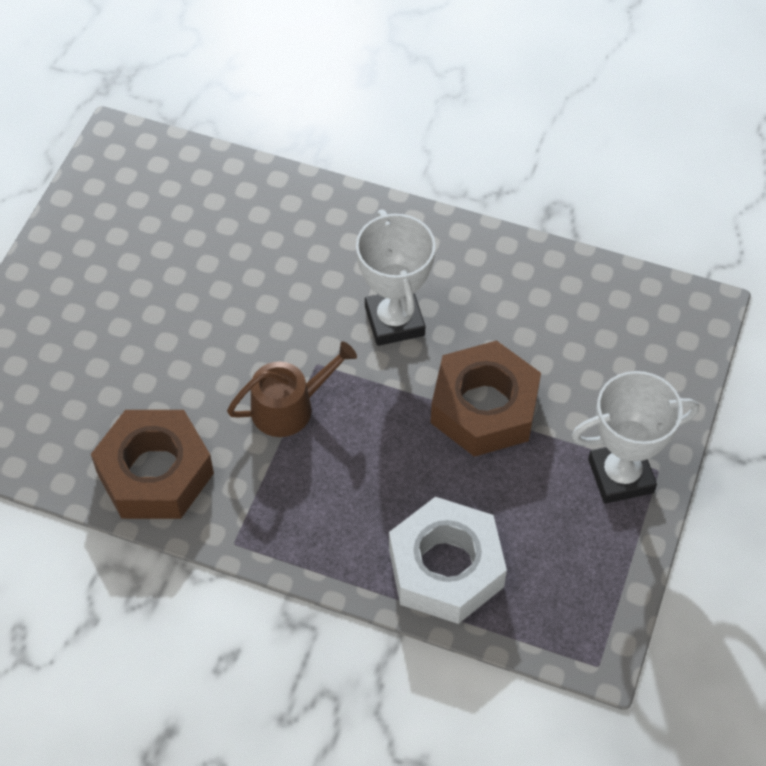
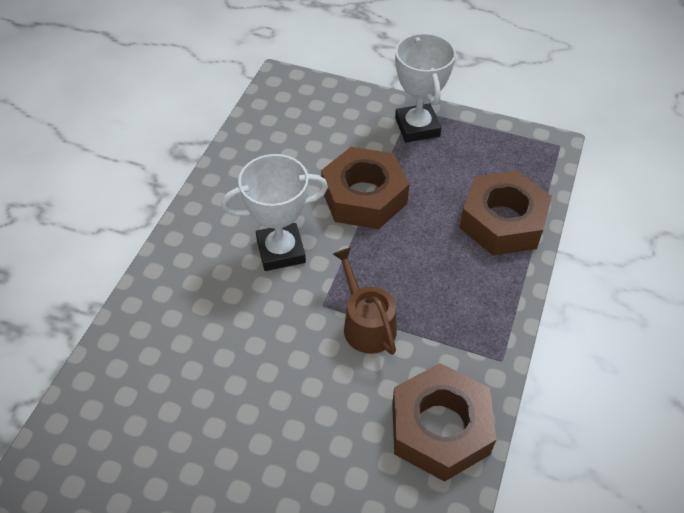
camera: 90 degrees left, 5 degrees down
(446, 568) = (502, 221): white nut -> brown nut

